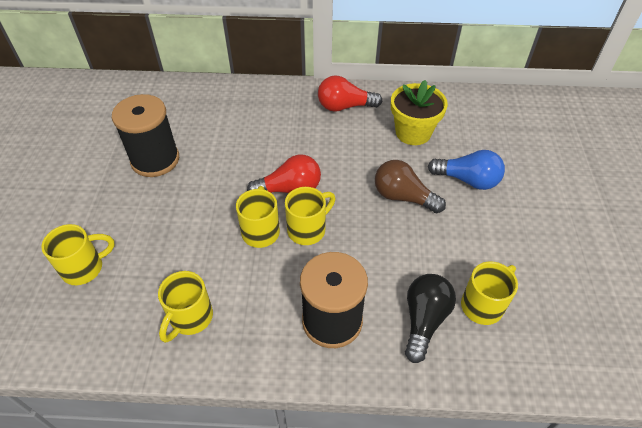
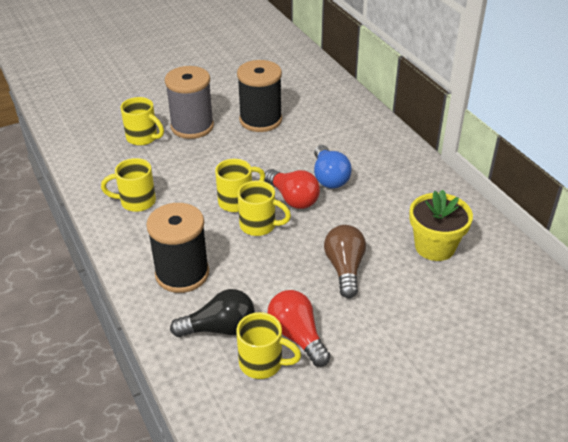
camera: 60 degrees right, 10 degrees down
(110, 216) = (192, 126): none -> grey spool
(344, 106) = (422, 190): red light bulb -> red light bulb (297, 336)
(467, 180) = (407, 306): blue light bulb -> blue light bulb (329, 177)

